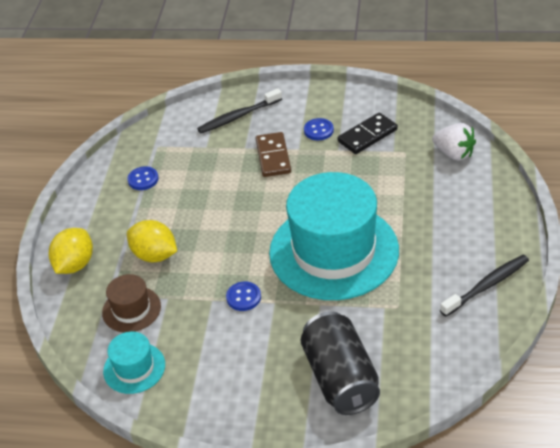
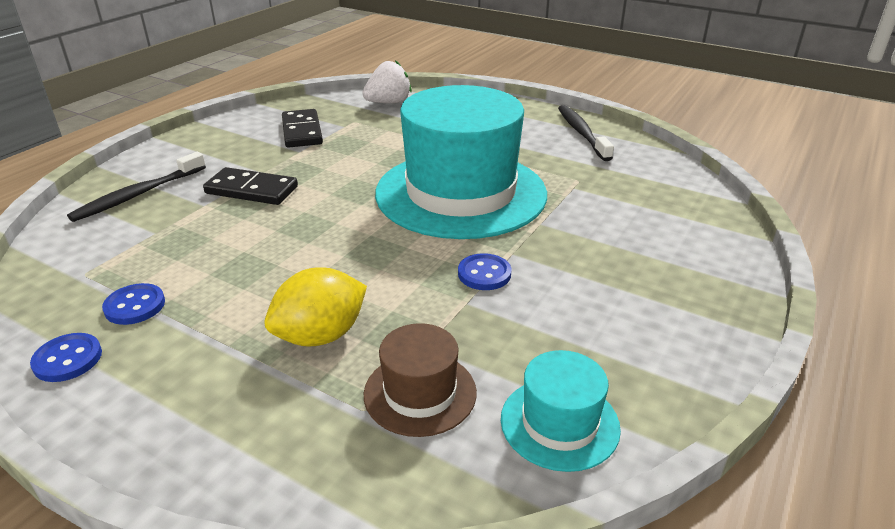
camera: 70 degrees left, 10 degrees down
(75, 264) = (238, 444): yellow lemon -> none
(238, 116) = (138, 195): black toothbrush -> black toothbrush turned 45 degrees clockwise
(273, 157) = (251, 190): brown domino -> black domino
(318, 130) = (251, 153): blue button -> blue button (68, 359)
(340, 378) = (669, 239): black can -> none

